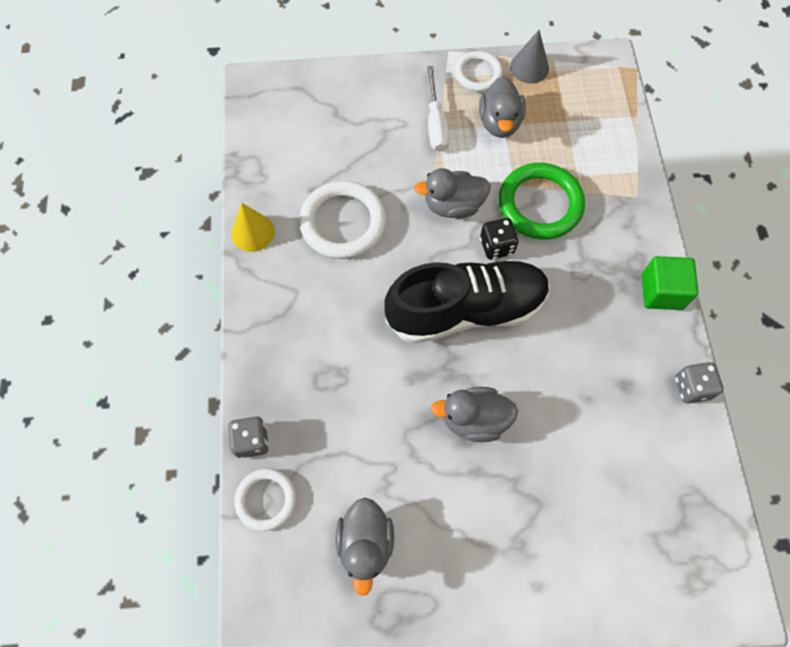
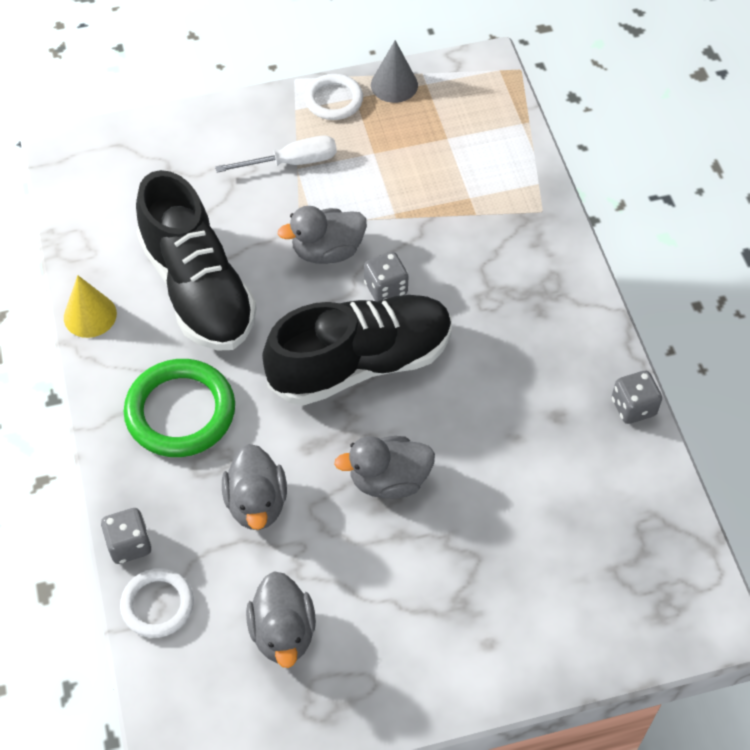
camera: 10 degrees left, 10 degrees down
(343, 223) = (198, 289): white ring -> black shoe
(436, 123) = (292, 162): white screwdriver -> white screwdriver turned 90 degrees counterclockwise
(496, 246) = (386, 288): black dice -> grey dice
(499, 123) = (368, 151): grey duck -> grey duck (256, 503)
(540, 204) = (430, 235): green ring -> green ring (180, 412)
(661, 292) = (584, 310): green cube -> none

